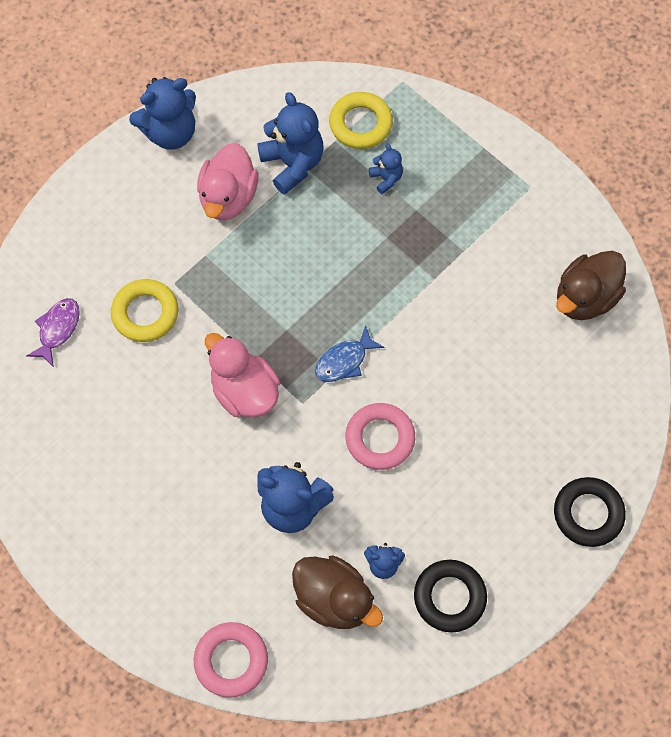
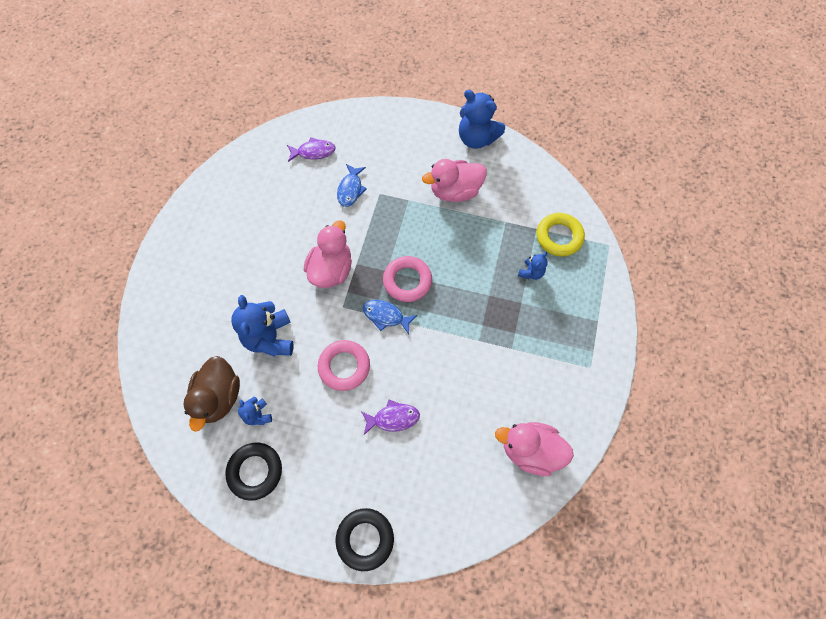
camera: 60 degrees right, 0 degrees up
(145, 313) = (350, 189): yellow ring -> blue fish
(231, 660) = (151, 357): pink ring -> pink ring (407, 281)
(292, 164) = (502, 213): blue teddy bear -> none
(472, 417) = (393, 418): none -> purple fish
(585, 298) = (530, 450): brown duck -> pink duck

